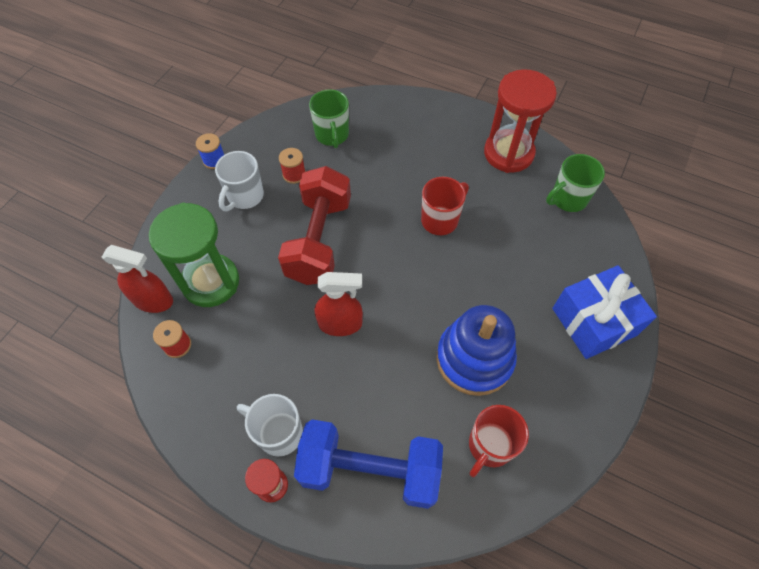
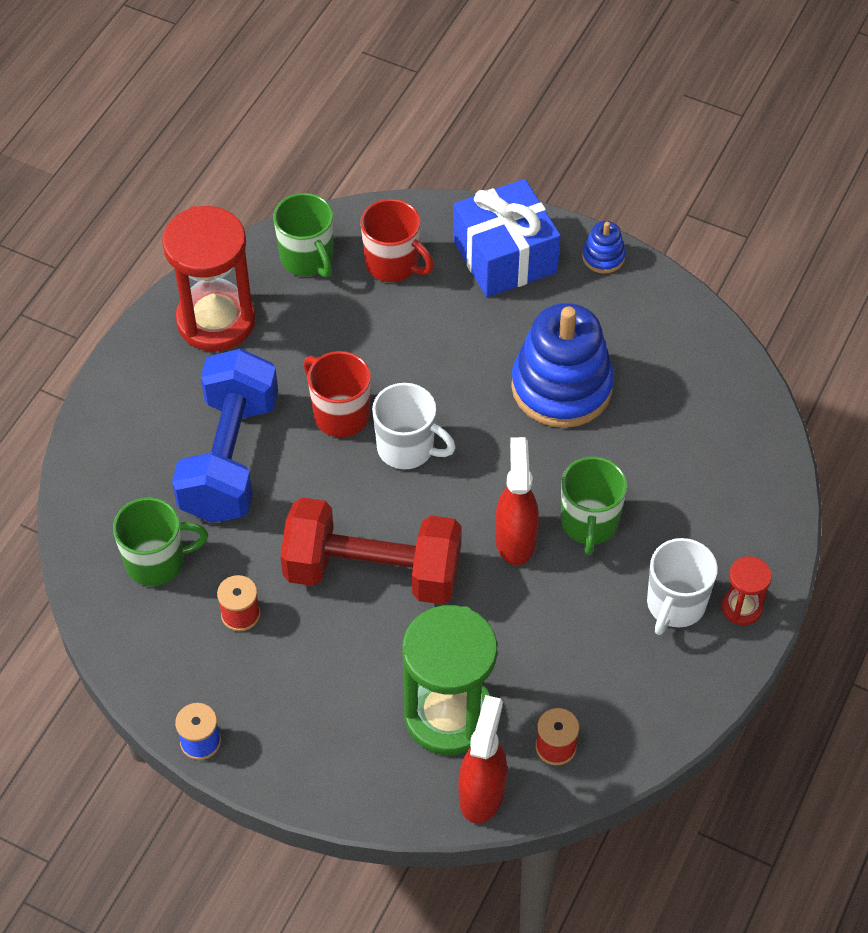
camera: 90 degrees left, 5 degrees down
(245, 196) = (283, 684): white mug -> white mug (407, 448)
(352, 374) = (589, 524): none -> green mug
(370, 470) = (713, 502): blue dumbbell -> blue dumbbell (230, 457)
(489, 446) = (674, 379): red mug -> red mug (393, 264)
(608, 395) = (603, 257): none -> blue stacking toy

